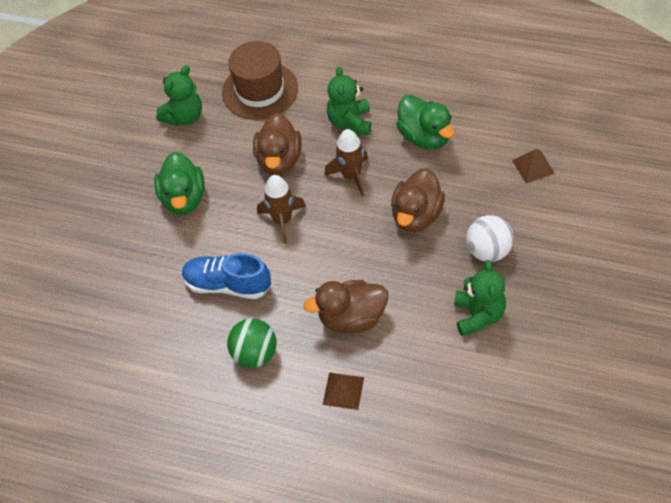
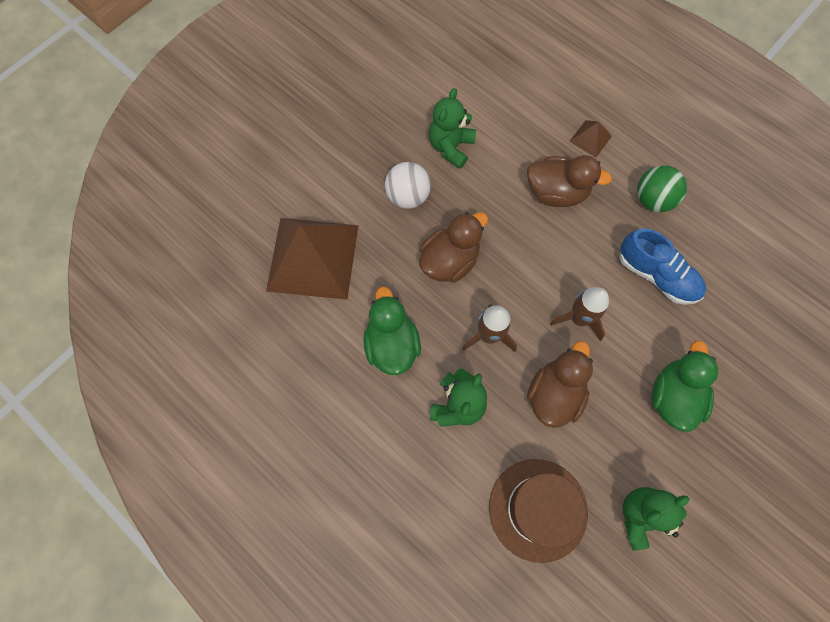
camera: 160 degrees left, 15 degrees up
(533, 166) = (313, 258): brown pyramid -> brown pyramid, size x2.41

